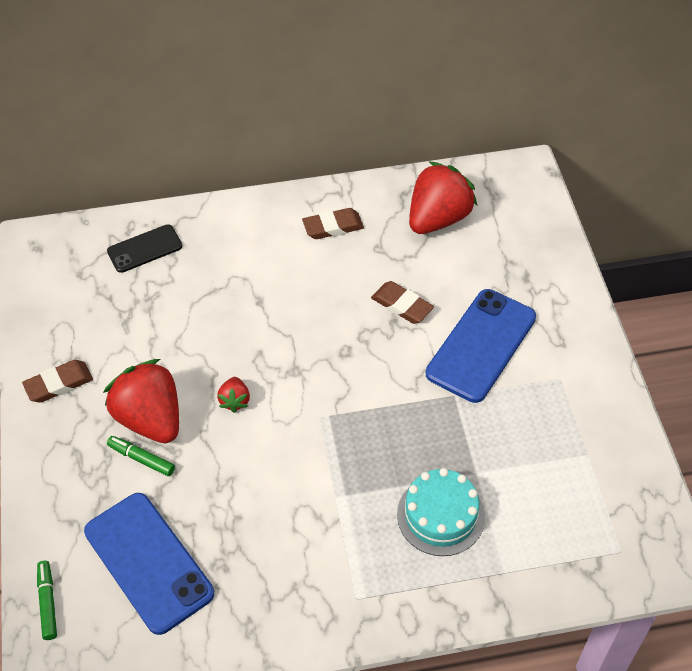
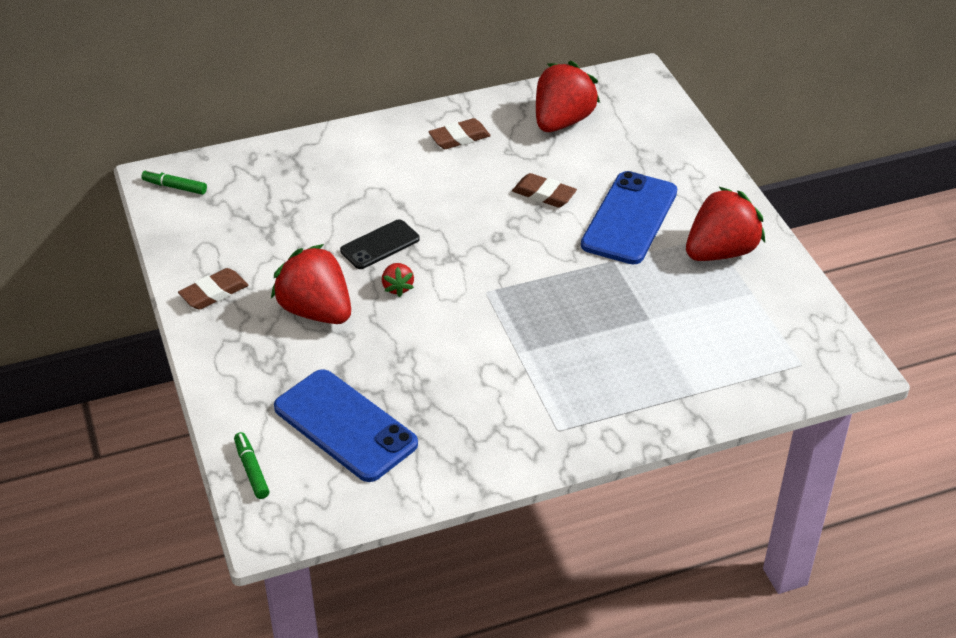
camera: 10 degrees left, 10 degrees down
(142, 459) = (316, 344): green marker -> green marker (175, 187)
(145, 249) = (272, 174): black phone -> black phone (380, 245)
(440, 515) = (623, 356): turquoise cake -> none
(565, 398) = (720, 252): none -> red strawberry

